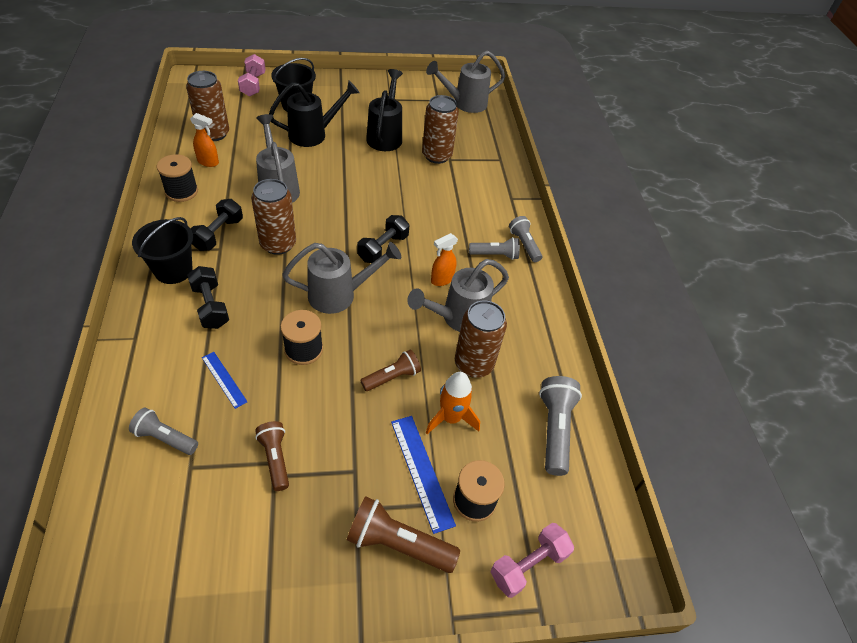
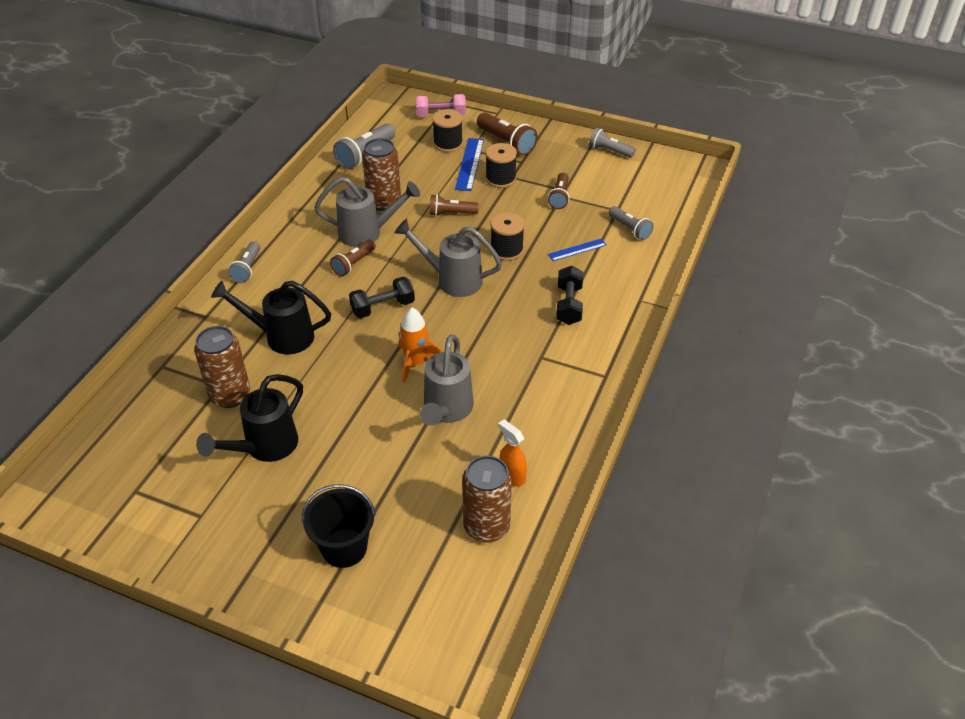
camera: 145 degrees left, 5 degrees down
(173, 270) = (592, 348): black bucket -> none
(181, 191) = (558, 440): black spool -> black spool (500, 179)
(218, 234) = (536, 373): black dumbbell -> none
(224, 379) = (577, 250): blue ruler -> blue ruler turned 75 degrees clockwise
(253, 85) = (382, 622): pink dumbbell -> none
(278, 244) = (481, 343): brown can -> none
(314, 134) = (354, 481): black watering can -> black watering can (281, 336)
(441, 280) = (353, 264): orange spray bottle -> brown flashlight
(450, 418) = (429, 181): orange rocket -> orange rocket (416, 363)
(464, 103) = (105, 471): grey watering can -> none
(495, 255) = (284, 268): grey flashlight -> grey flashlight (609, 151)

